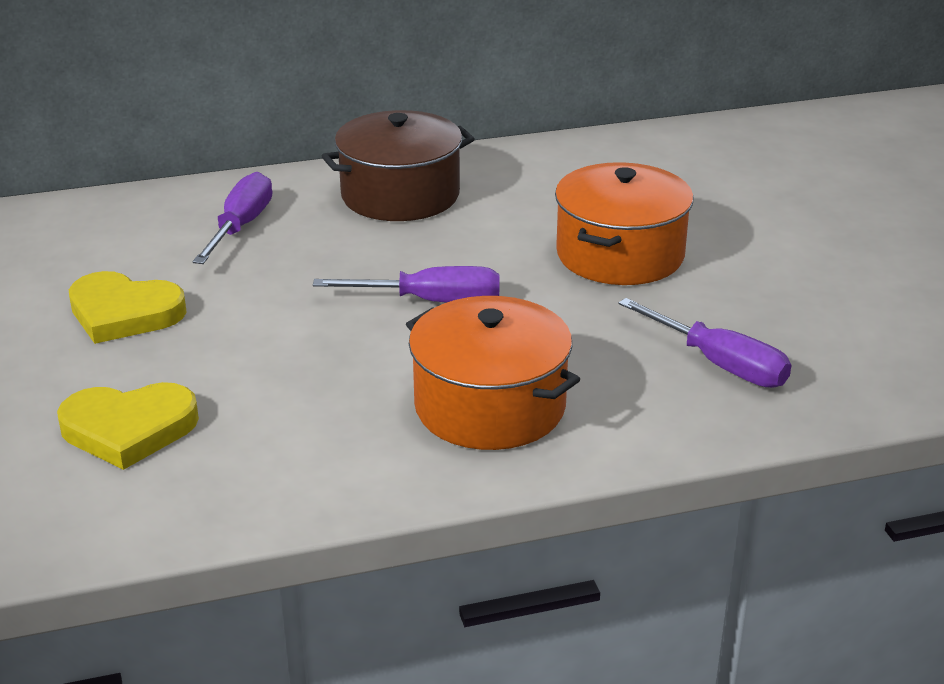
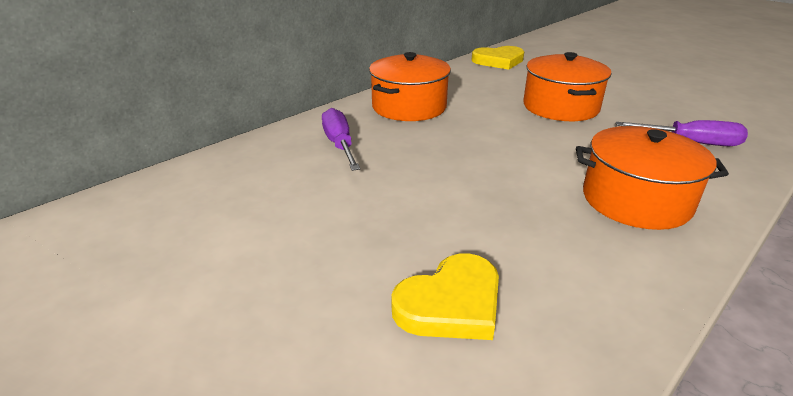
camera: 30 degrees left, 0 degrees up
(124, 313) = (332, 219): yellow heart -> yellow heart (498, 61)
(400, 195) = (409, 107): brown pot -> orange pot
(430, 301) = (510, 154): purple screwdriver -> none

